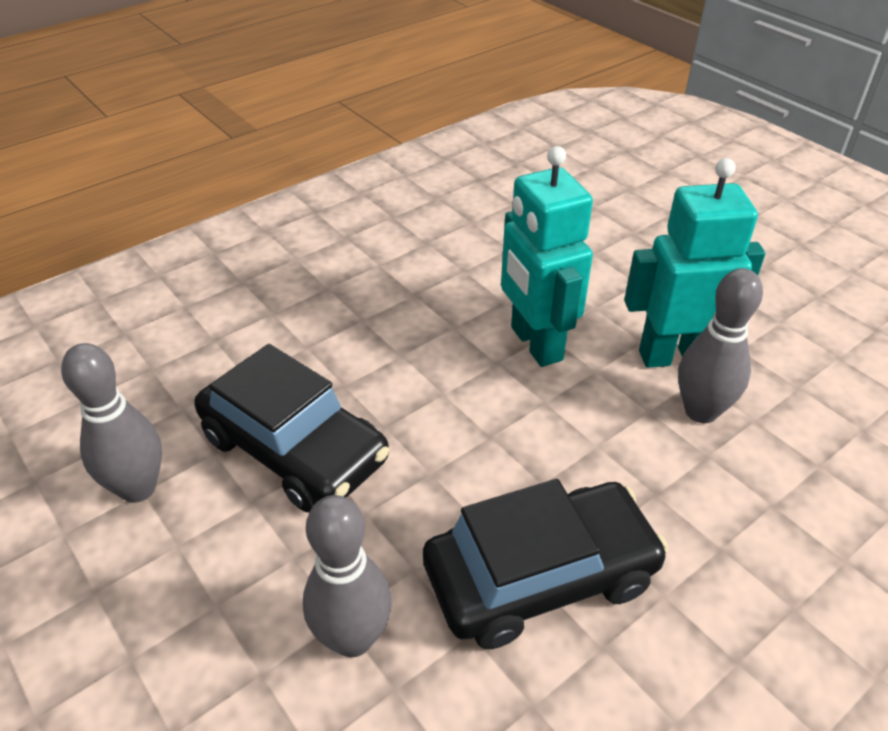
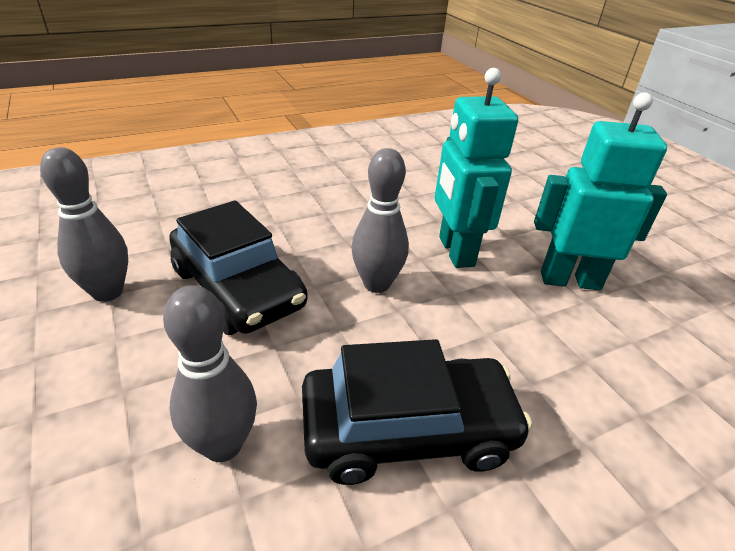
camera: 10 degrees right, 5 degrees down
(701, 411) = (586, 325): grey bowling pin -> grey bowling pin (376, 284)

